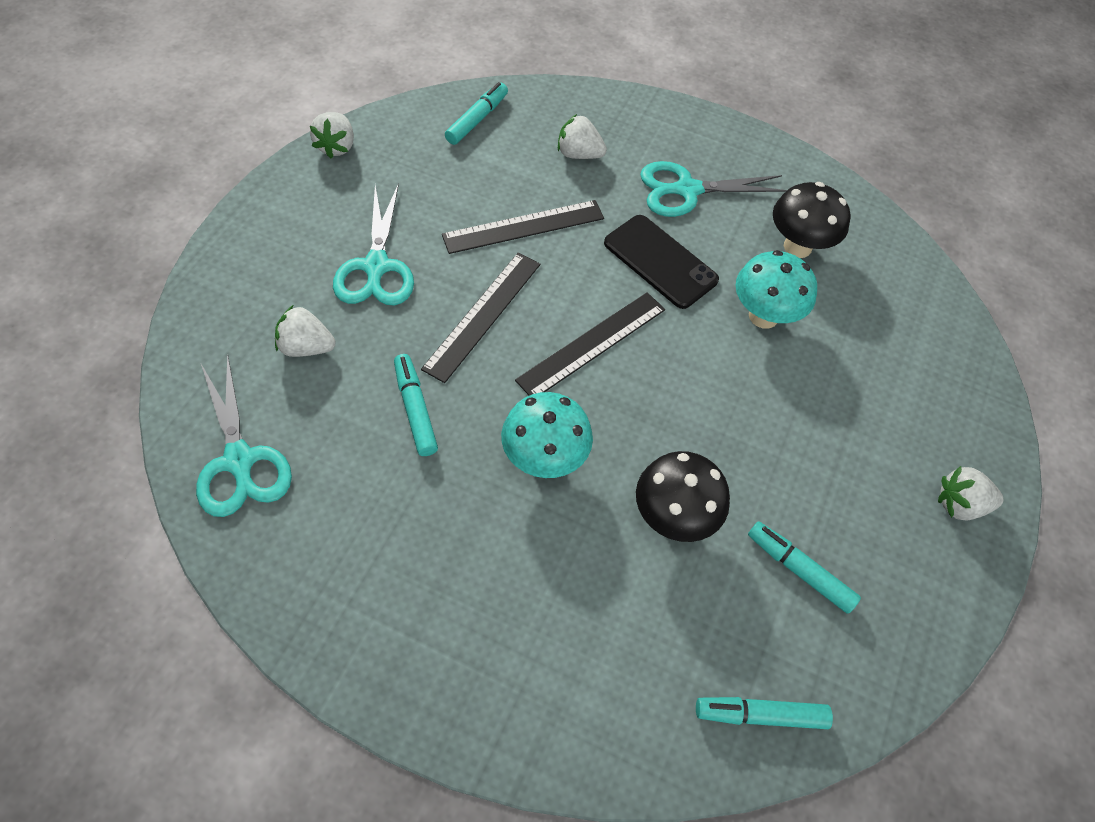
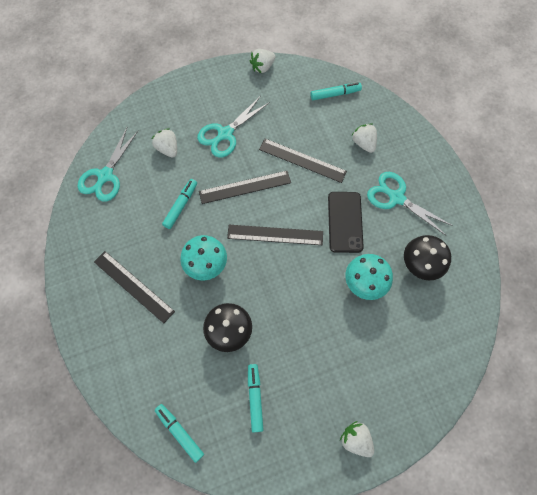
camera: 50 degrees right, 10 degrees up
(466, 580) = (133, 286): none -> black ruler

